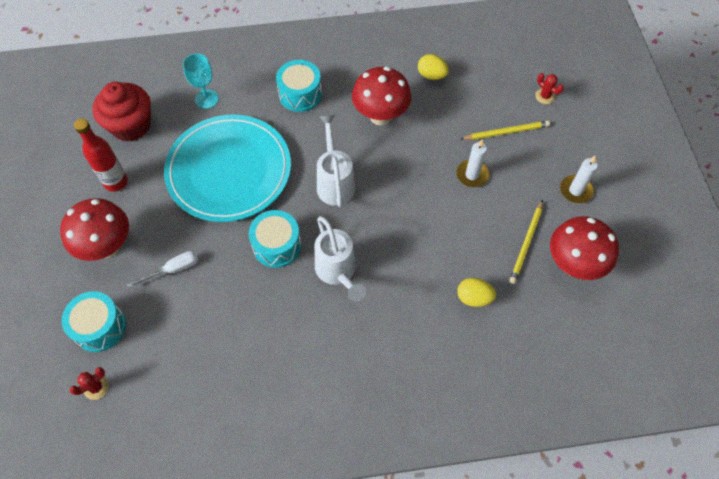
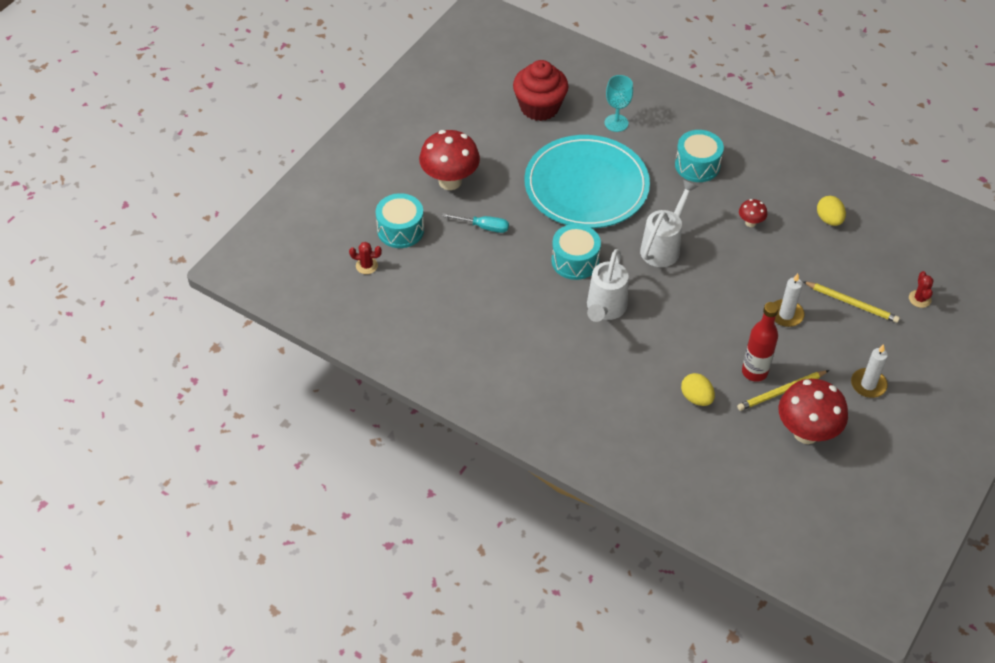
camera: 40 degrees right, 10 degrees down
(116, 182) = (493, 141): red bottle -> red bottle (754, 372)
(173, 269) = (483, 227): white screwdriver -> turquoise screwdriver
(380, 116) = (750, 223): red mushroom -> red mushroom, size x0.46

